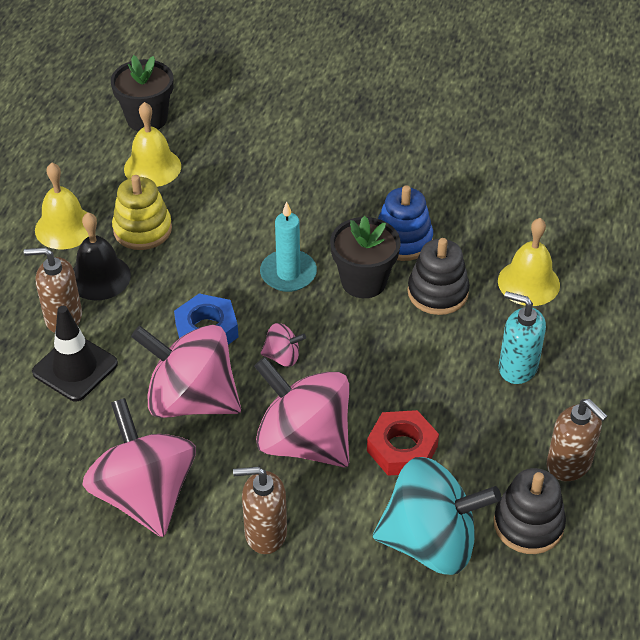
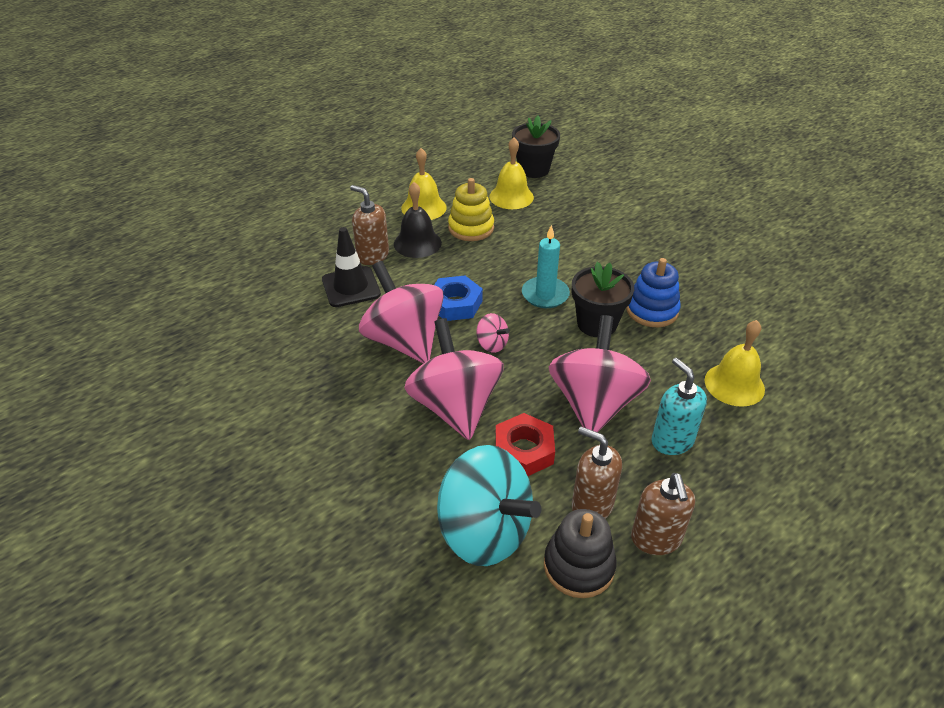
camera: 35 degrees right, 5 degrees down
(145, 495) = (316, 384): pink spinning top -> pink spinning top (594, 404)
(265, 533) = (369, 453): brown soap dispenser -> brown soap dispenser (591, 505)
(437, 292) = (649, 357): black stacking toy -> none

